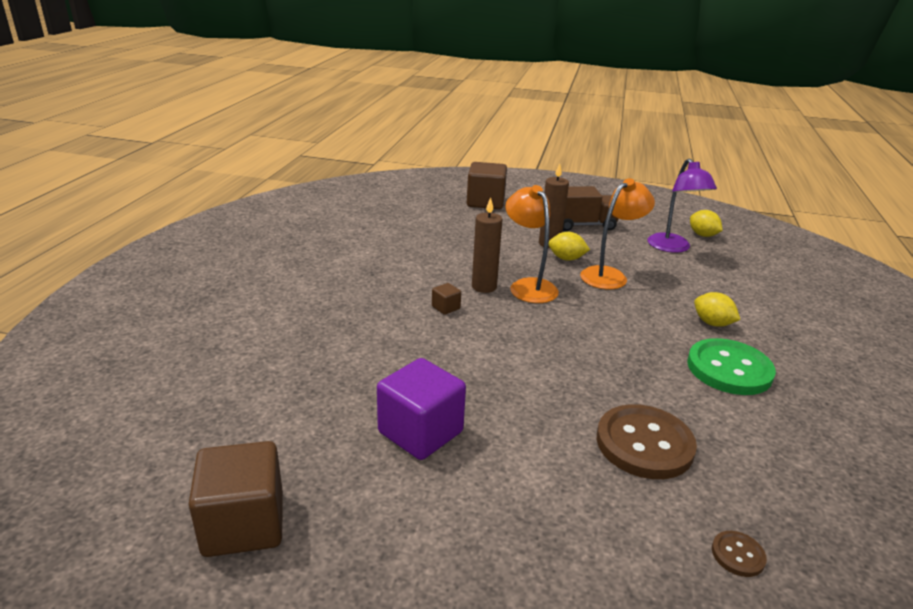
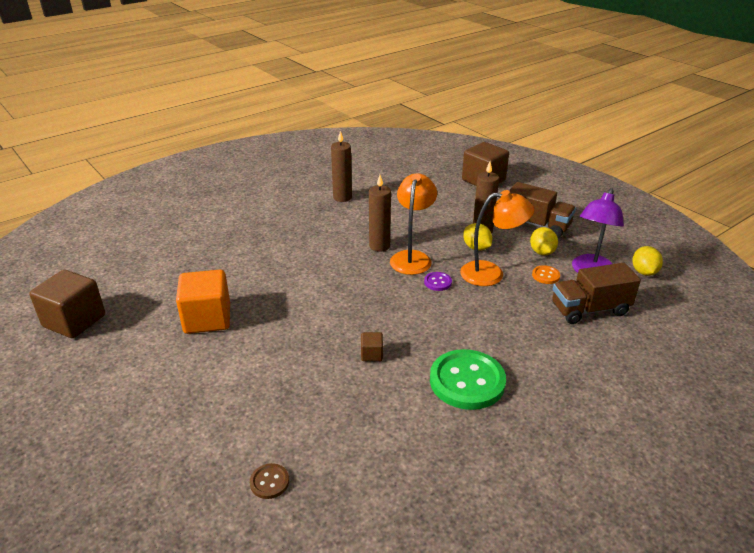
camera: 40 degrees right, 5 degrees up
(378, 255) = (342, 197): none -> brown candle
(420, 432) = (207, 319): purple cube -> orange cube
(446, 308) = (332, 250): brown cube -> brown cube (372, 354)
(582, 299) = (437, 282): none -> purple button
(644, 444) = (320, 393): brown button -> none
(649, 262) = (545, 276): none -> orange button
(712, 323) = (515, 344): yellow lemon -> yellow lemon (542, 252)
(714, 275) = (589, 309): none -> brown truck

